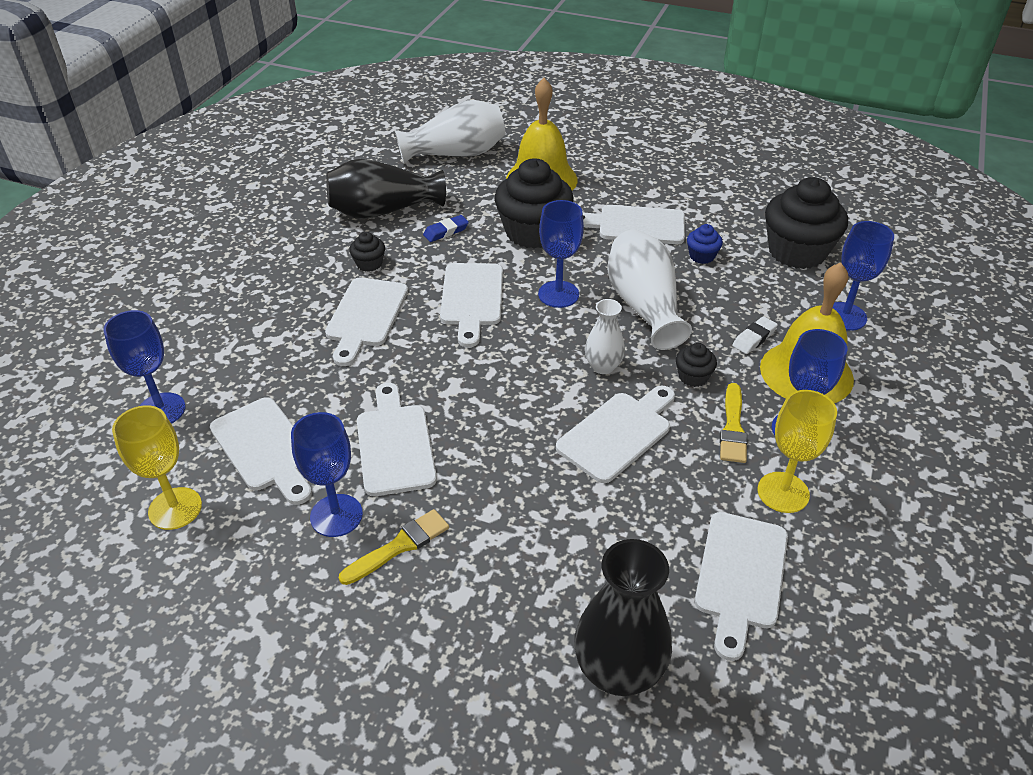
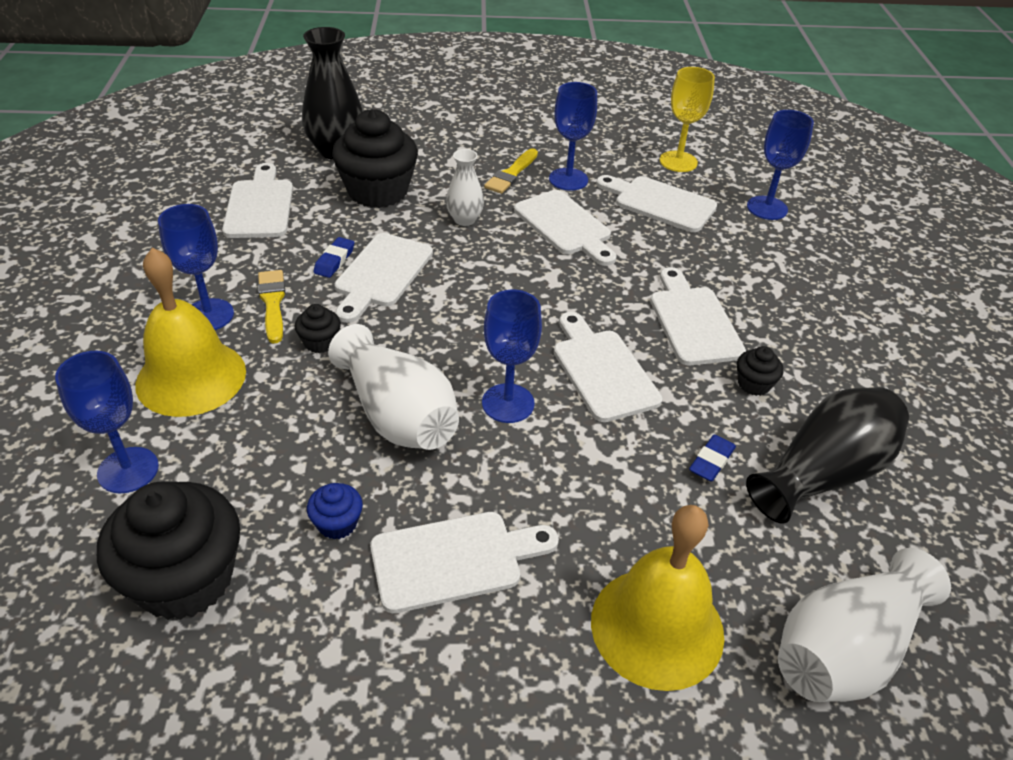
camera: 155 degrees right, 0 degrees up
(533, 232) = (597, 496): black cupcake -> black cupcake (378, 191)
(603, 366) = (418, 330): white vase -> white vase (464, 219)
(662, 463) = (334, 261): none -> blue eraser
(754, 338) = (253, 406): white eraser -> none
(783, 492) = (224, 262): yellow goblet -> none

